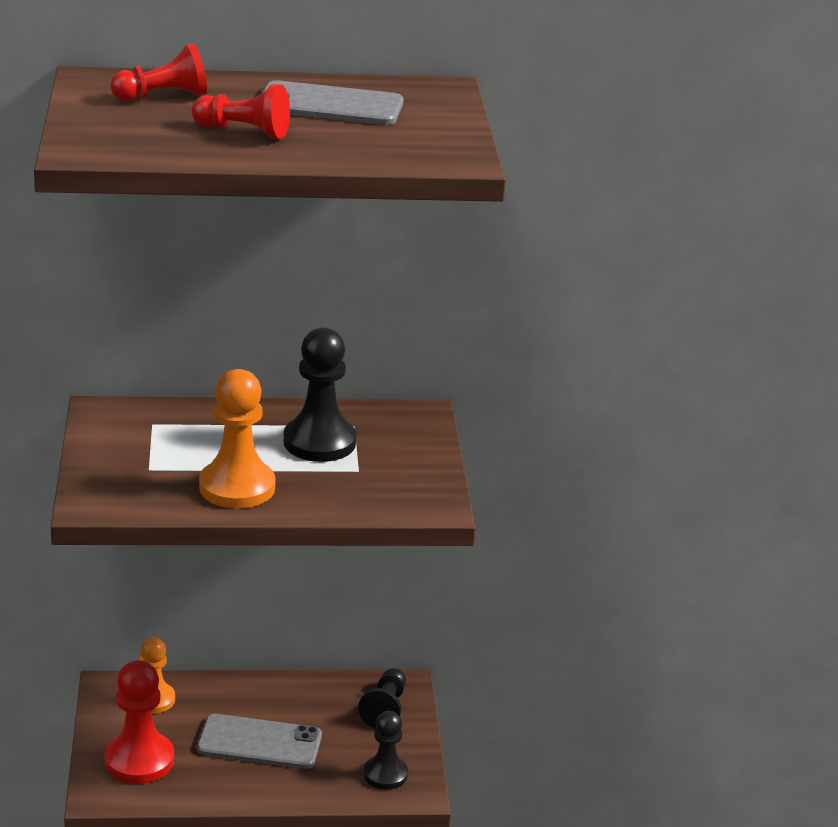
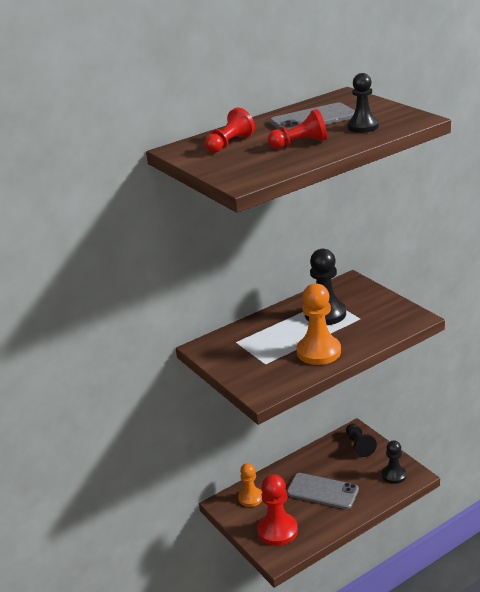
camera: 25 degrees left, 0 degrees up
(259, 742) = (322, 491): grey phone -> grey phone turned 45 degrees clockwise
(367, 141) = (363, 127): none -> black pawn

